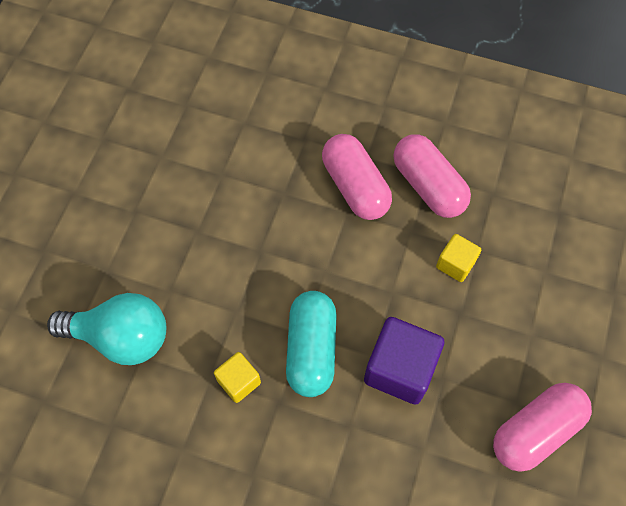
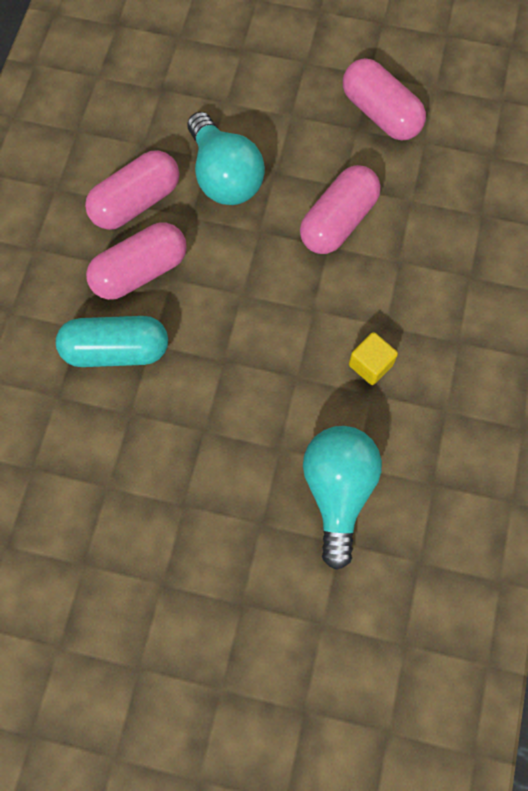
camera: 95 degrees left, 5 degrees up
(311, 349) = (328, 300): turquoise capsule -> turquoise capsule (116, 350)
(400, 369) = (338, 221): purple cube -> pink capsule
(455, 264) = (224, 176): yellow cube -> turquoise light bulb

